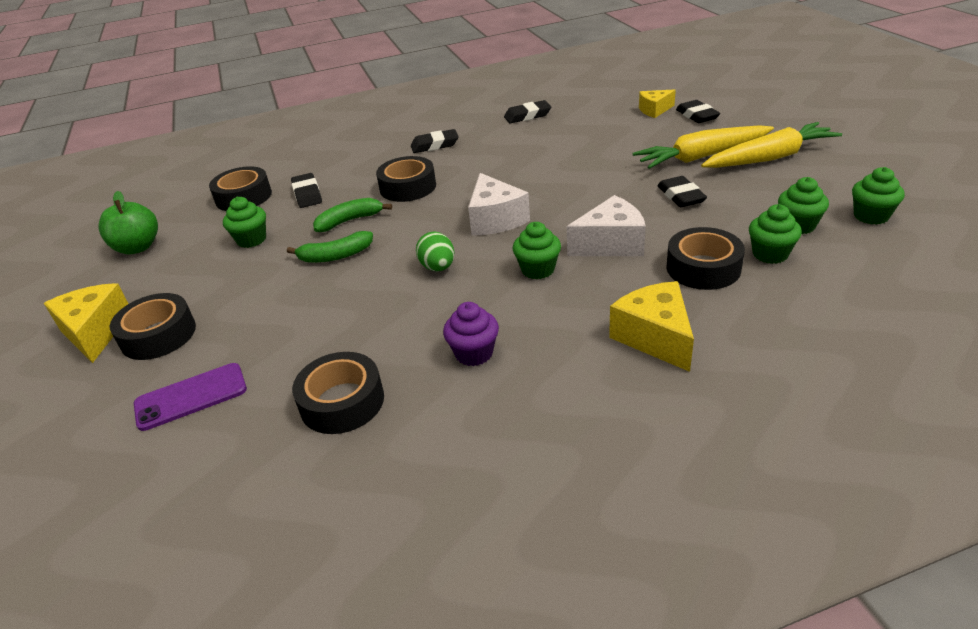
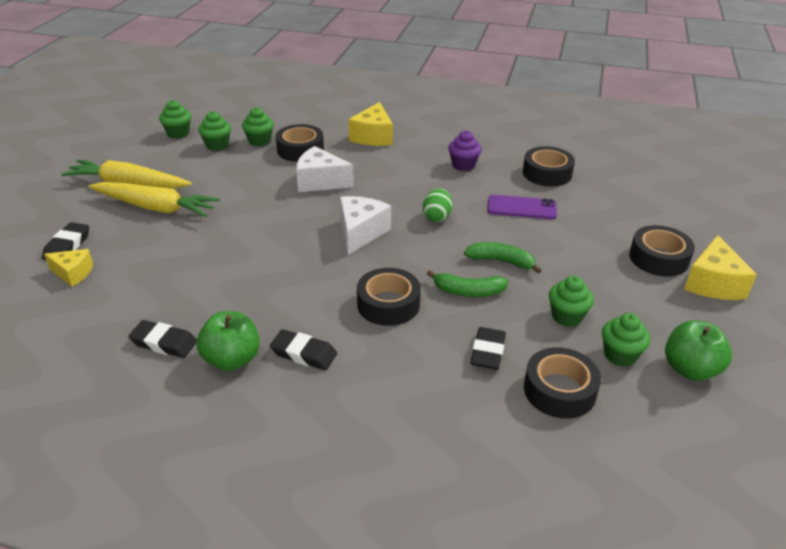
camera: 150 degrees left, 0 degrees up
(191, 397) = (634, 209): purple phone -> purple phone (521, 208)
(475, 127) = (232, 359): none -> green apple
(538, 270) = (380, 187): green cupcake -> green cupcake (620, 355)
(681, 196) = (229, 188): black eraser -> none

